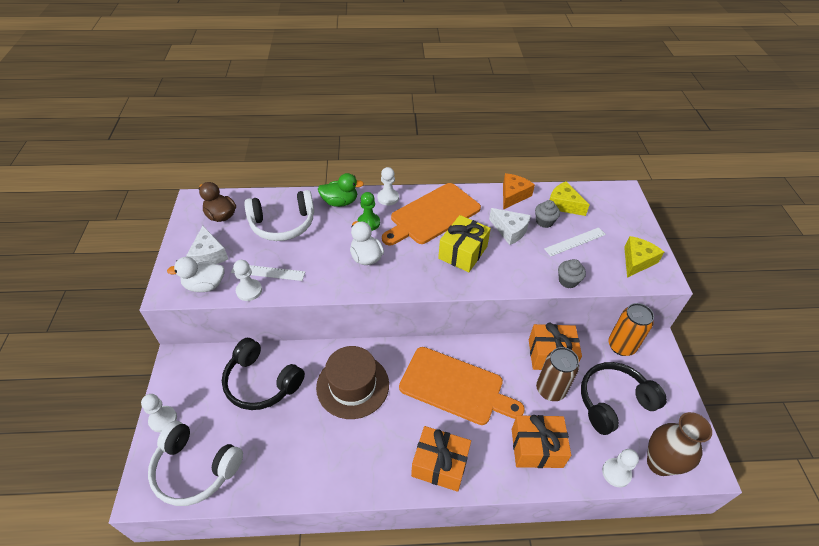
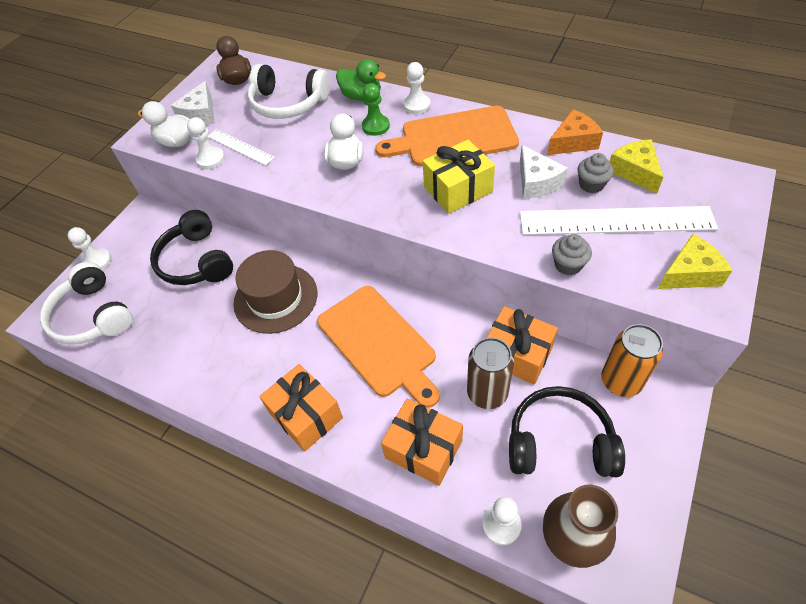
camera: 35 degrees right, 5 degrees up
(575, 242) = (615, 221): white ruler -> white ruler, size x1.92

